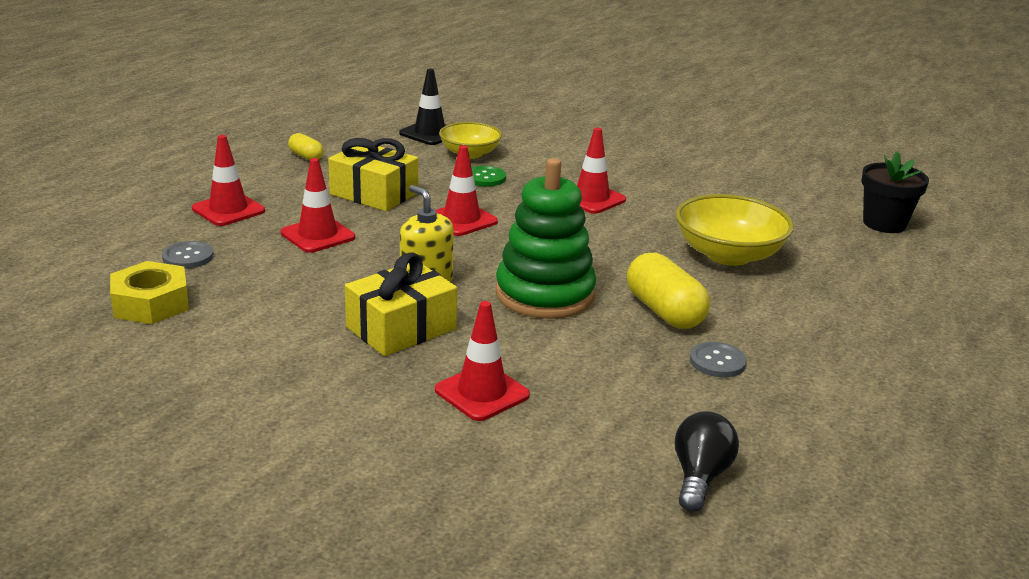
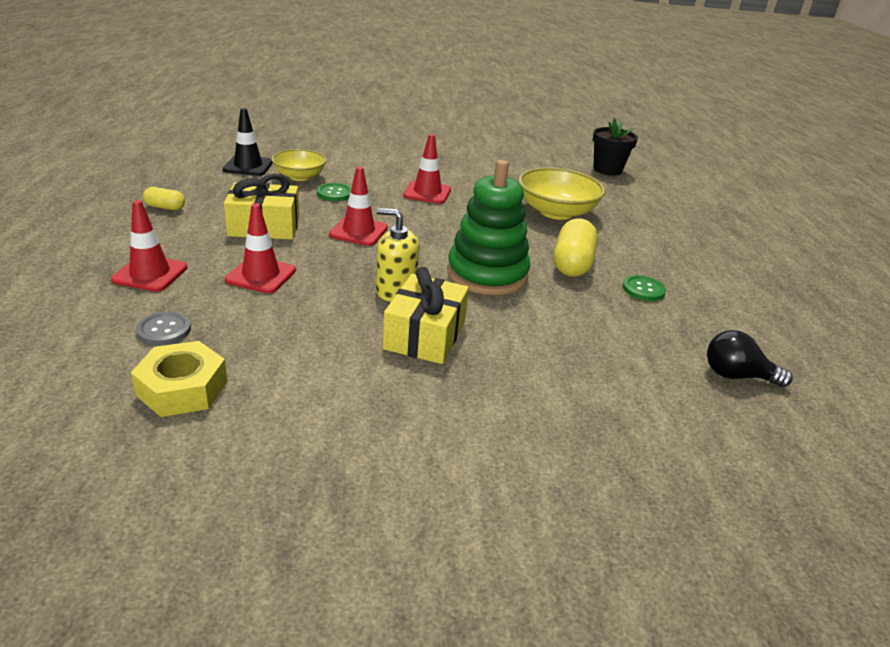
camera: 35 degrees left, 5 degrees up
(482, 393) = (544, 367): red traffic cone -> none
(664, 311) = (572, 264): yellow capsule -> yellow capsule turned 75 degrees clockwise
(700, 477) = (736, 376): black light bulb -> black light bulb turned 60 degrees counterclockwise
(717, 361) = (643, 289): grey button -> green button

